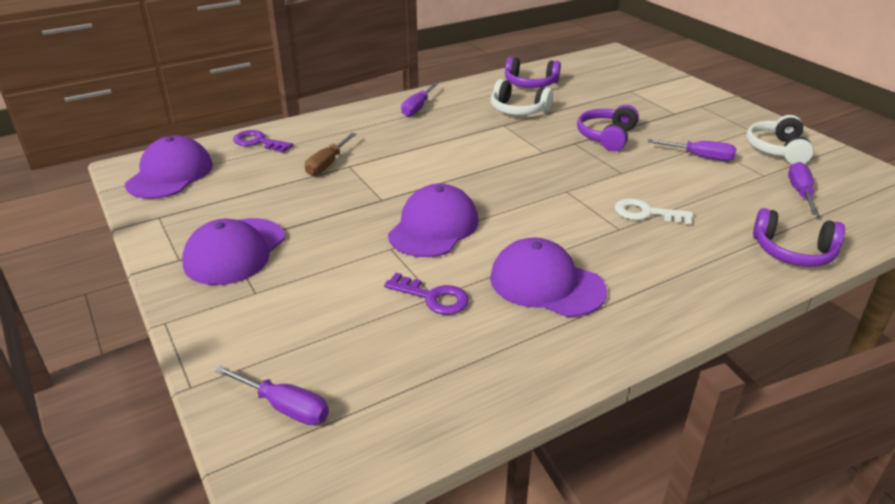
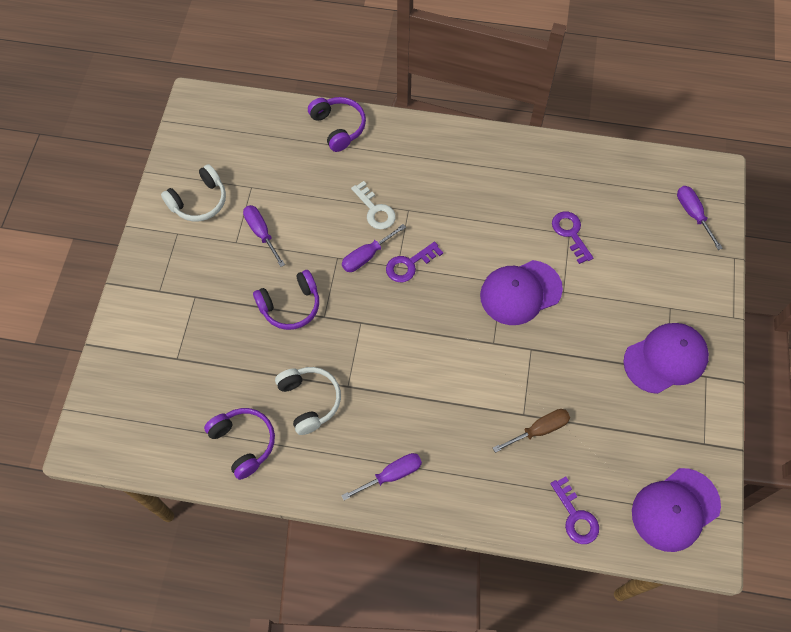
camera: 140 degrees left, 30 degrees up
(546, 284) = (499, 200): purple cap -> none
(558, 196) = (409, 264): none -> purple key
(800, 192) = (257, 158): purple screwdriver -> purple screwdriver (367, 256)

